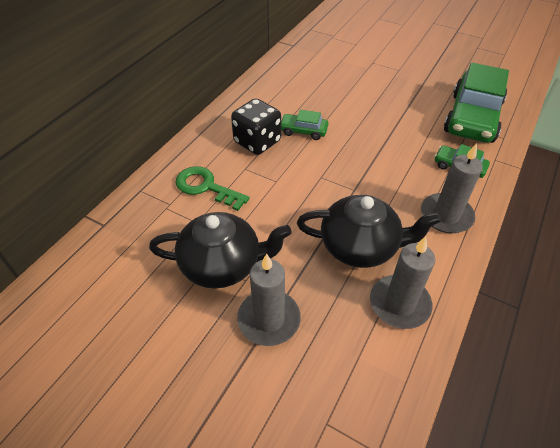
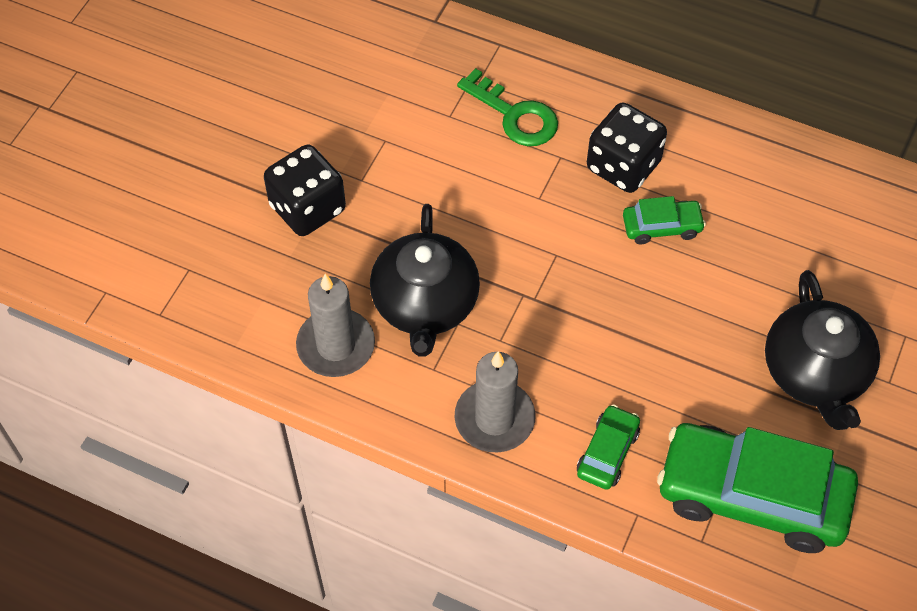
camera: 85 degrees right, 10 degrees up
(205, 187) = (515, 115): green key -> green key turned 105 degrees clockwise
(222, 264) = (383, 153): black teapot -> black teapot (815, 373)
(269, 319) = (307, 208): grey candle -> black dice
(303, 131) = (662, 227): green car -> green car turned 75 degrees clockwise

